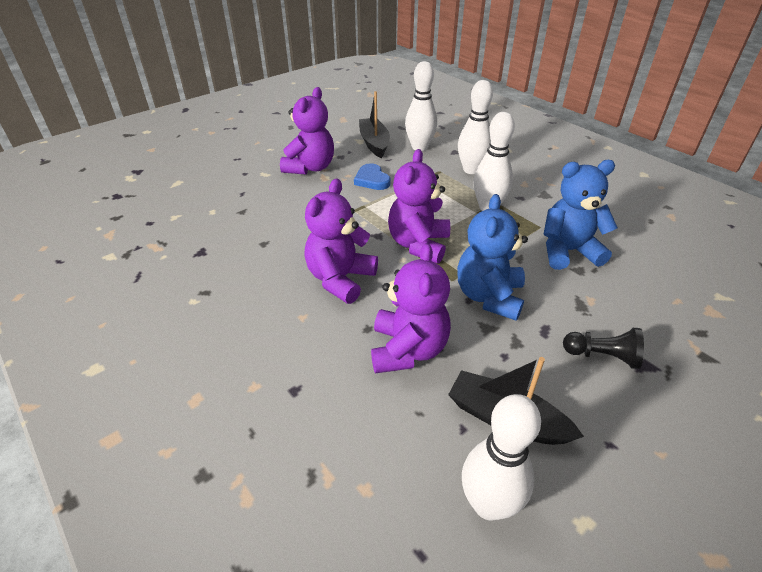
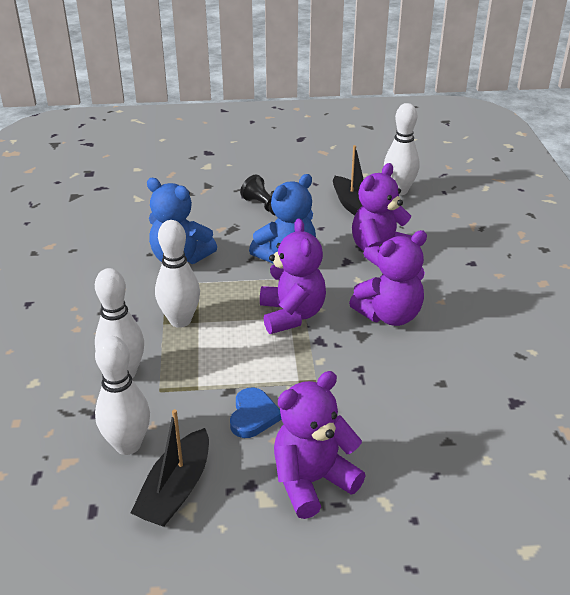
camera: 145 degrees left, 5 degrees down
(418, 244) = (291, 315): purple teddy bear -> purple teddy bear turned 60 degrees counterclockwise

